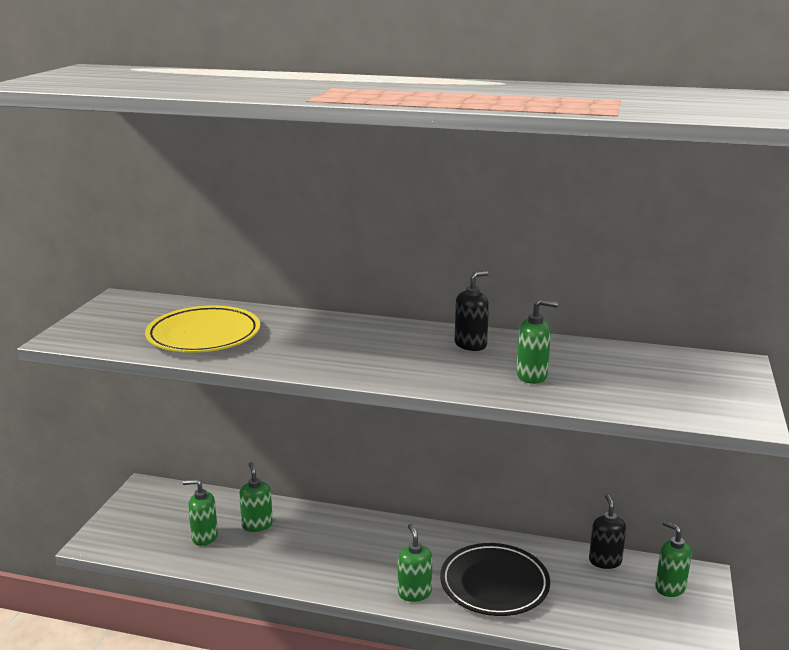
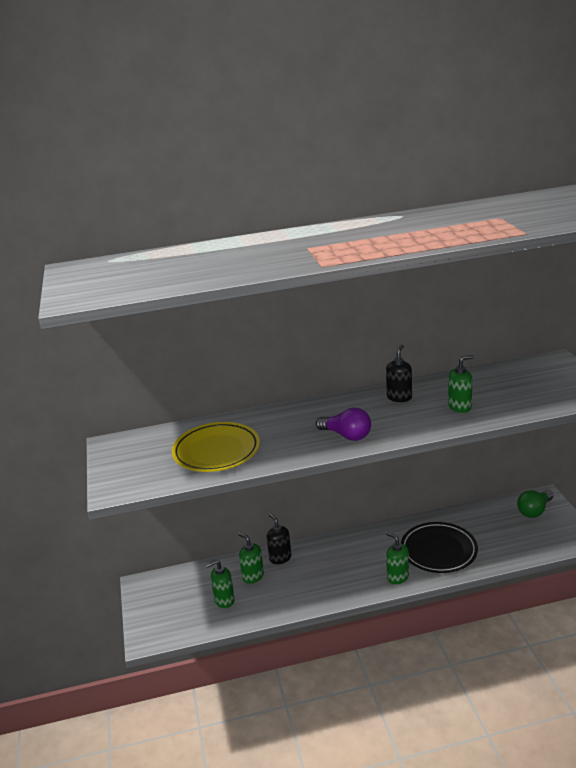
camera: 25 degrees left, 5 degrees up
(357, 363) = (347, 435): none -> purple light bulb
(605, 561) = (487, 509): black soap dispenser -> black soap dispenser (280, 558)
(670, 587) = (534, 511): green soap dispenser -> green light bulb

